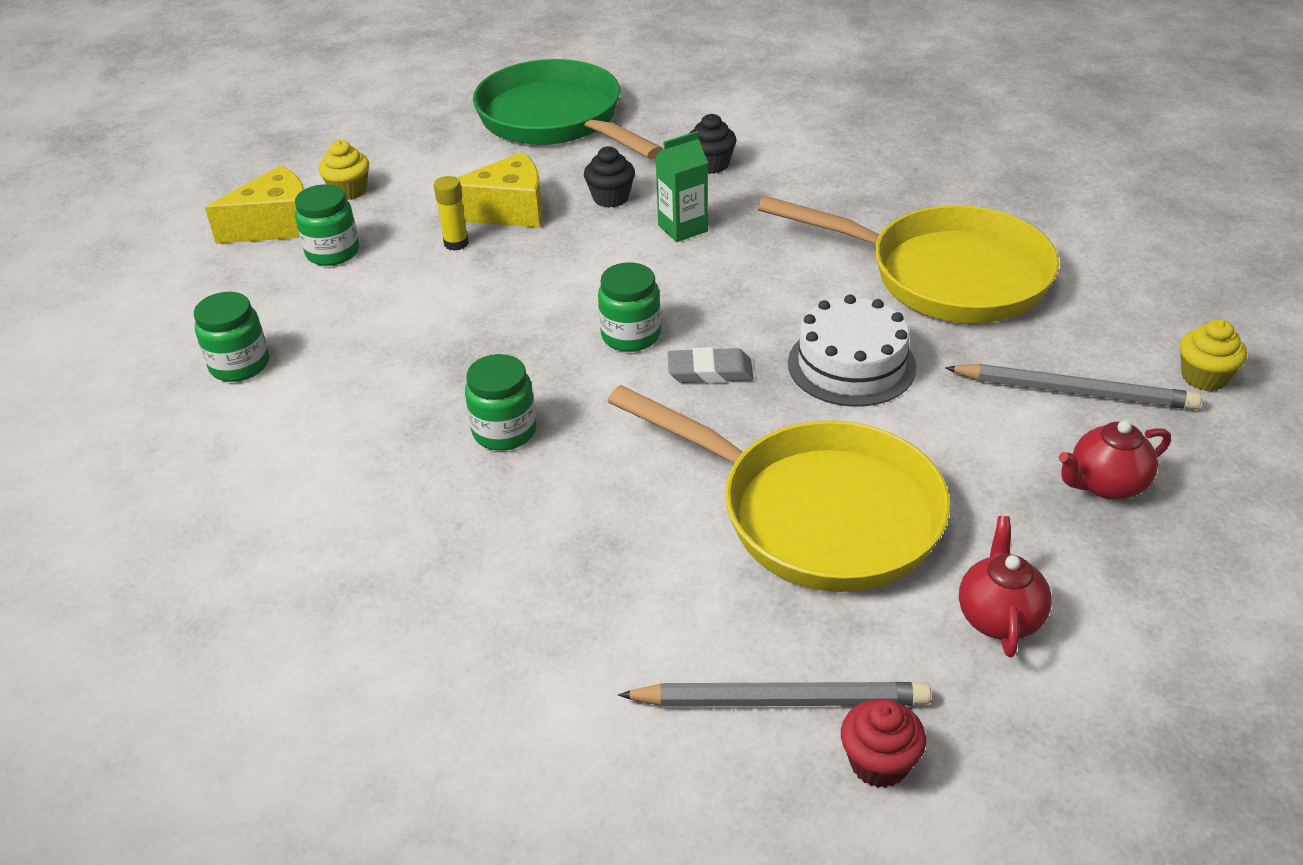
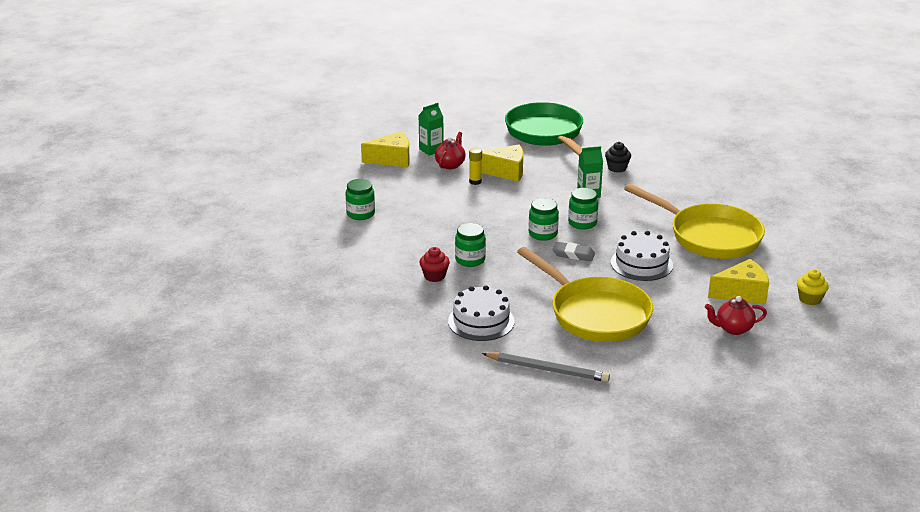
camera: 15 degrees right, 10 degrees down
(332, 252) = (415, 175): green jar -> green jar (582, 223)
(349, 191) = (431, 150): yellow cupcake -> green carton
(582, 593) = (481, 321): none -> white cake
(611, 198) = (559, 174): black cupcake -> none
(879, 763) = (577, 395): red cupcake -> red cupcake (434, 276)
(999, 617) = (655, 362): red teapot -> red teapot (450, 164)
(1073, 392) = (742, 293): grey pencil -> yellow cheese

